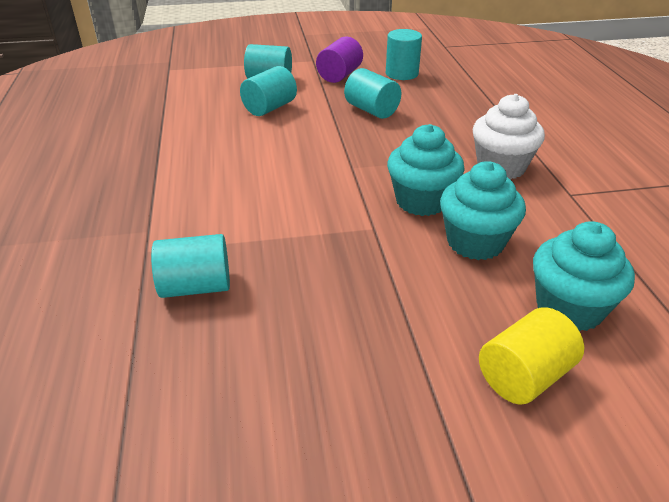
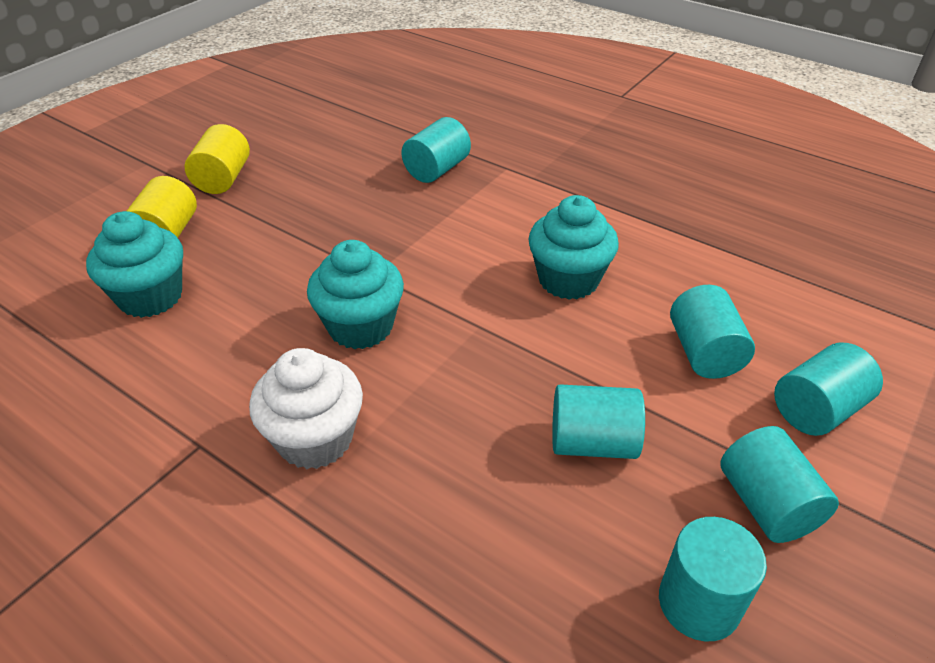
camera: 135 degrees right, 5 degrees up
(339, 75) = (766, 504): purple cylinder -> turquoise cylinder
(408, 431) = (223, 179): none -> yellow cylinder
(475, 242) = (269, 312): turquoise cupcake -> turquoise cupcake (568, 280)

